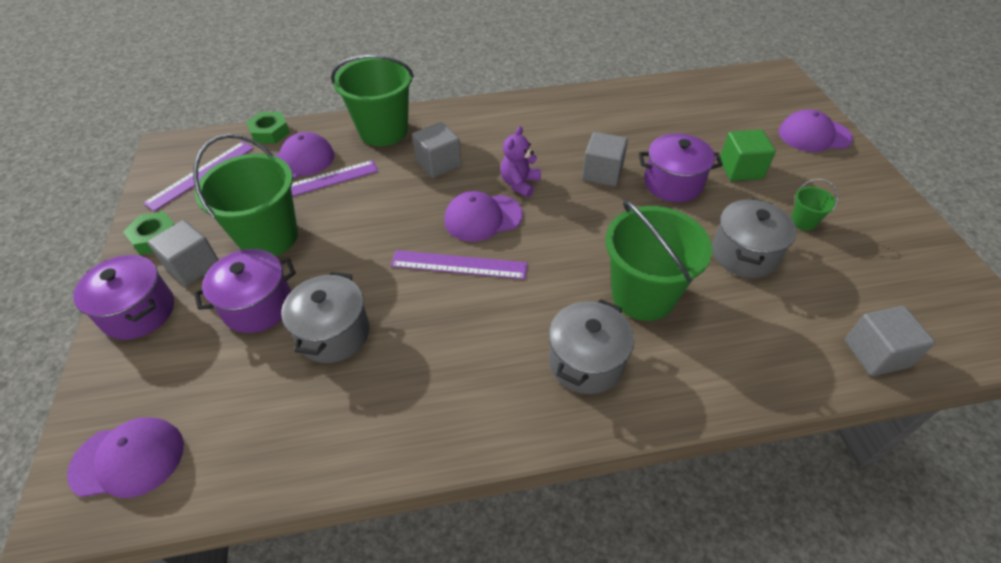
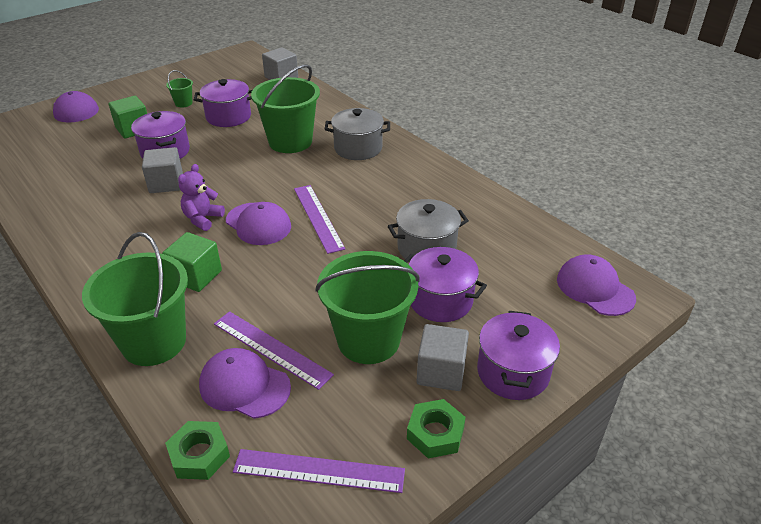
camera: 120 degrees left, 10 degrees down
(438, 163) = (196, 276): grey cube -> green cube
(520, 184) = (202, 219): purple teddy bear -> purple teddy bear turned 120 degrees clockwise
(744, 254) = (228, 117): grey pot -> purple pot

